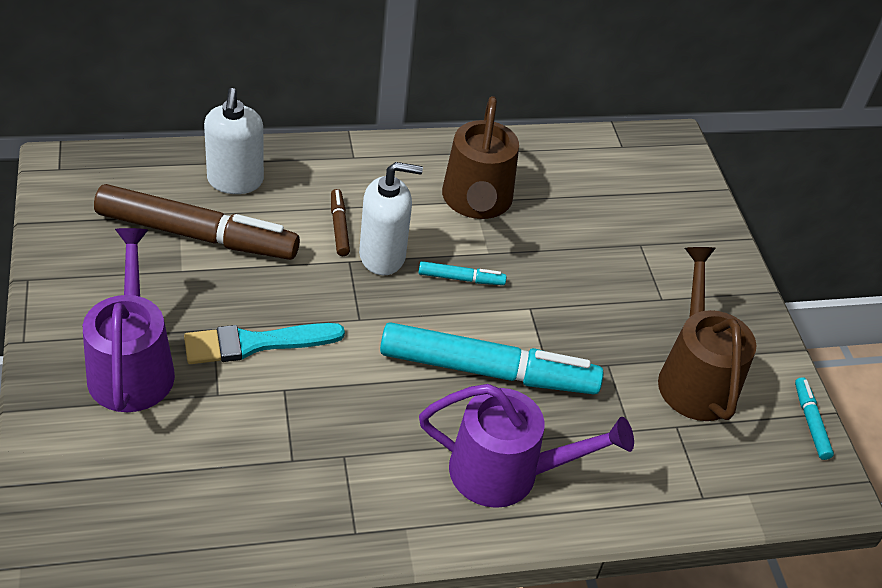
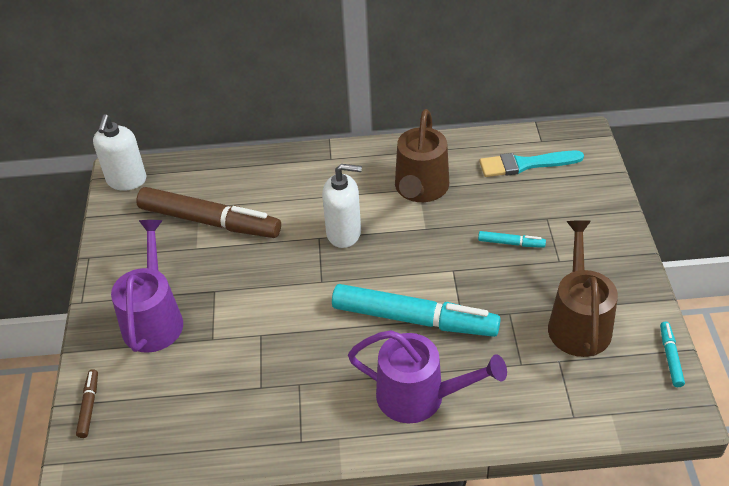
camera: 15 degrees right, 0 degrees up
(235, 181) = (241, 180): white soap dispenser -> white soap dispenser (126, 180)
(255, 343) = (243, 301): turquoise brush -> turquoise brush (525, 164)
(339, 227) = (314, 212): brown marker -> brown marker (89, 406)
(460, 278) = (401, 249): turquoise marker -> turquoise marker (510, 243)

